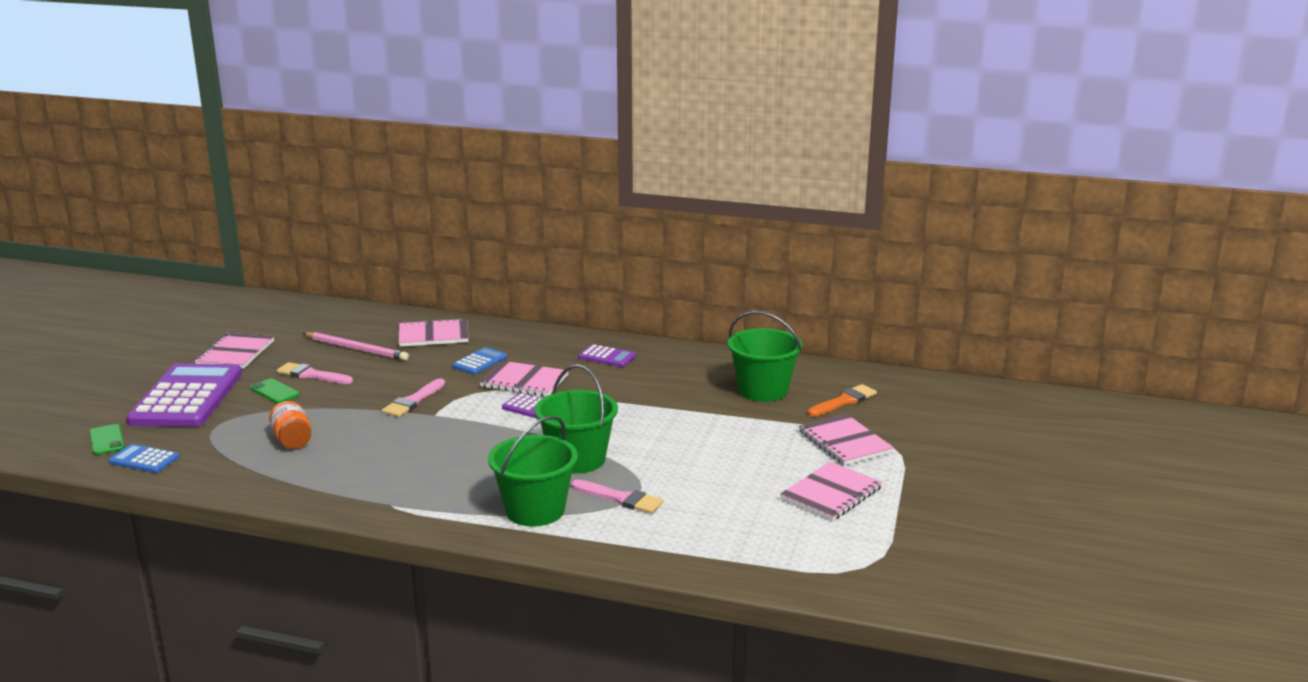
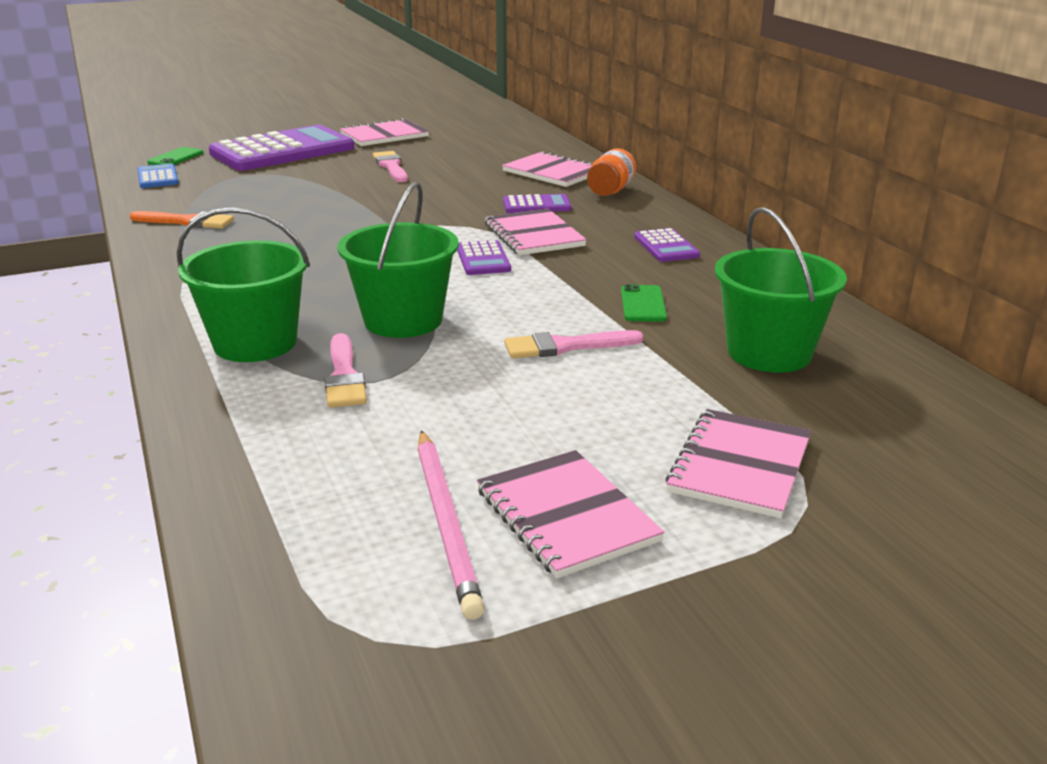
camera: 50 degrees right, 5 degrees up
(274, 391) = (339, 168): green phone -> green phone (643, 304)
(292, 440) = (260, 203): orange jar -> orange jar (610, 191)
(356, 349) = (468, 161): pink pencil -> pink pencil (446, 522)
(413, 401) = (407, 212): pink brush -> pink brush (565, 346)
(480, 362) = (536, 205): blue calculator -> purple calculator
(831, 494) = (566, 515): pink notebook -> pink notebook turned 60 degrees clockwise
(844, 401) = (859, 417): orange brush -> orange brush (187, 222)

